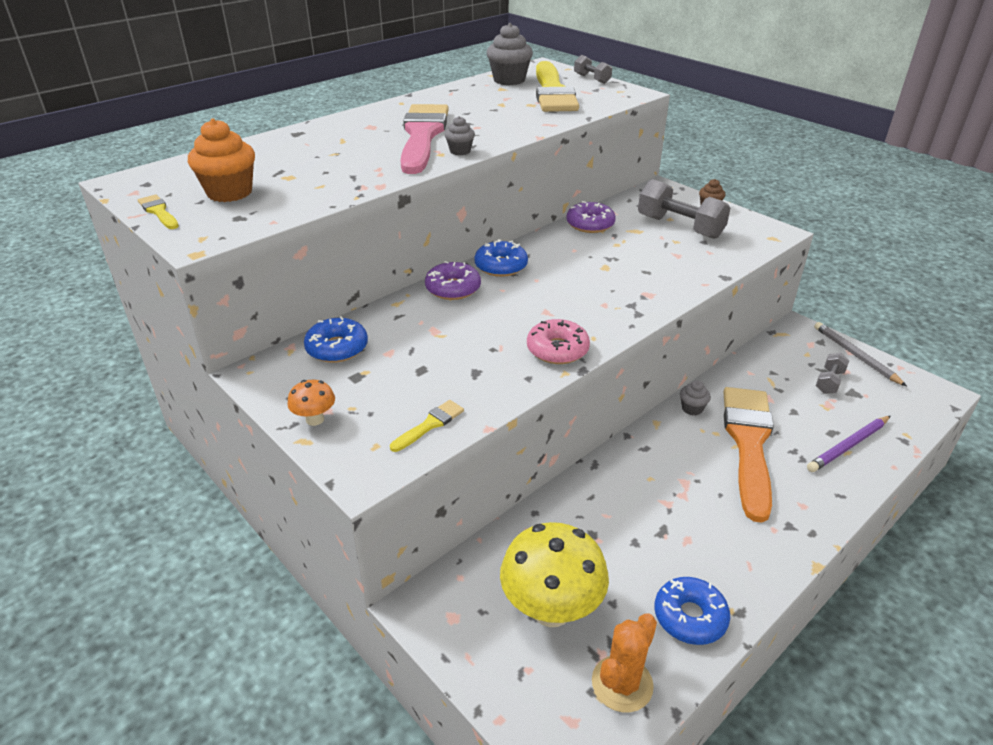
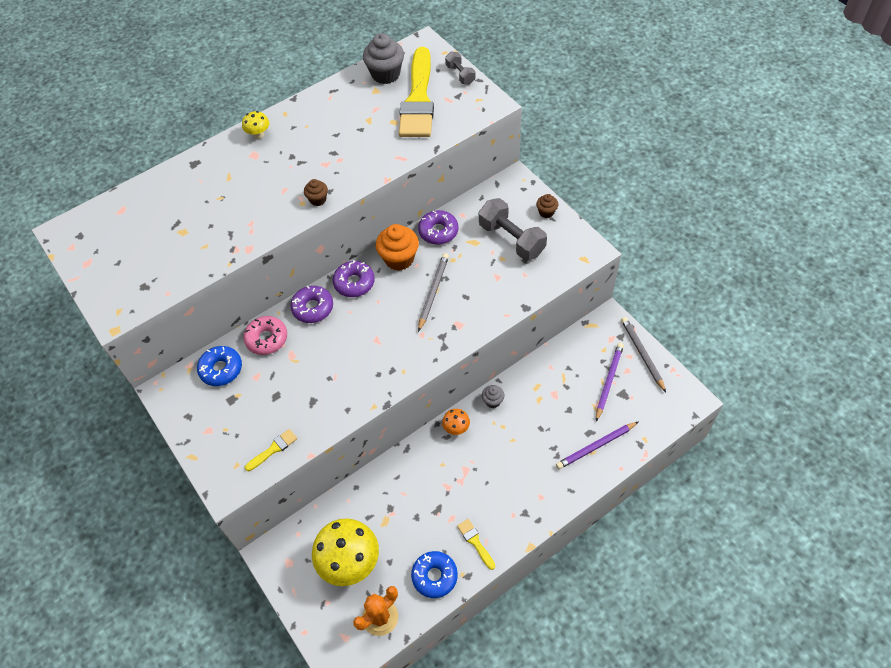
camera: 10 degrees right, 20 degrees up
(159, 212) = (89, 275): yellow brush -> yellow brush (475, 542)
(229, 192) = (139, 252): orange cupcake -> orange cupcake (399, 259)
(315, 419) = (200, 438): orange mushroom -> orange mushroom (456, 428)
(374, 115) = (259, 135): none -> yellow mushroom
(422, 136) = (293, 173): pink brush -> none
(460, 151) = (318, 199): grey cupcake -> brown cupcake
(501, 266) = (354, 283): blue donut -> purple donut
(557, 349) = (374, 382): pink donut -> pink donut (267, 339)
(604, 269) = (433, 292): none -> grey pencil
(748, 443) = (523, 438): orange brush -> none
(829, 382) = (608, 381): grey dumbbell -> purple pencil

